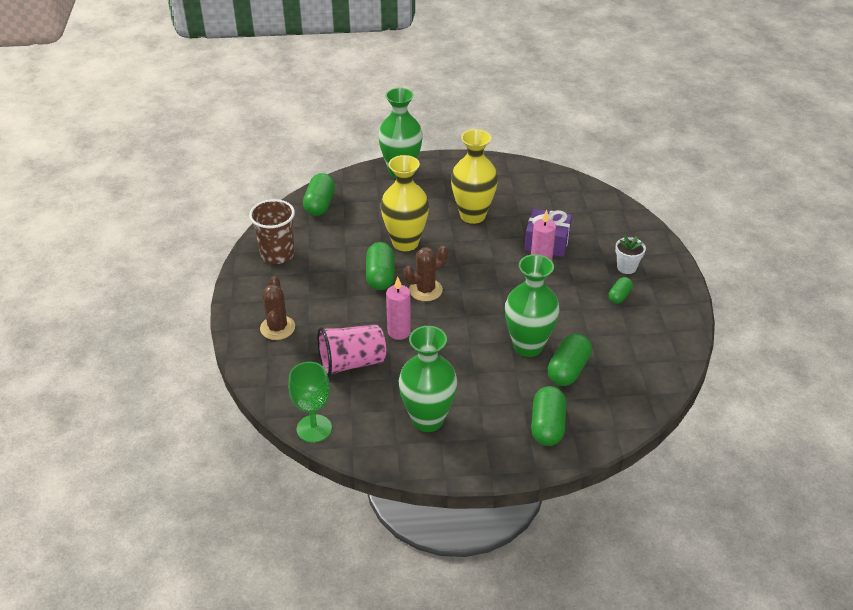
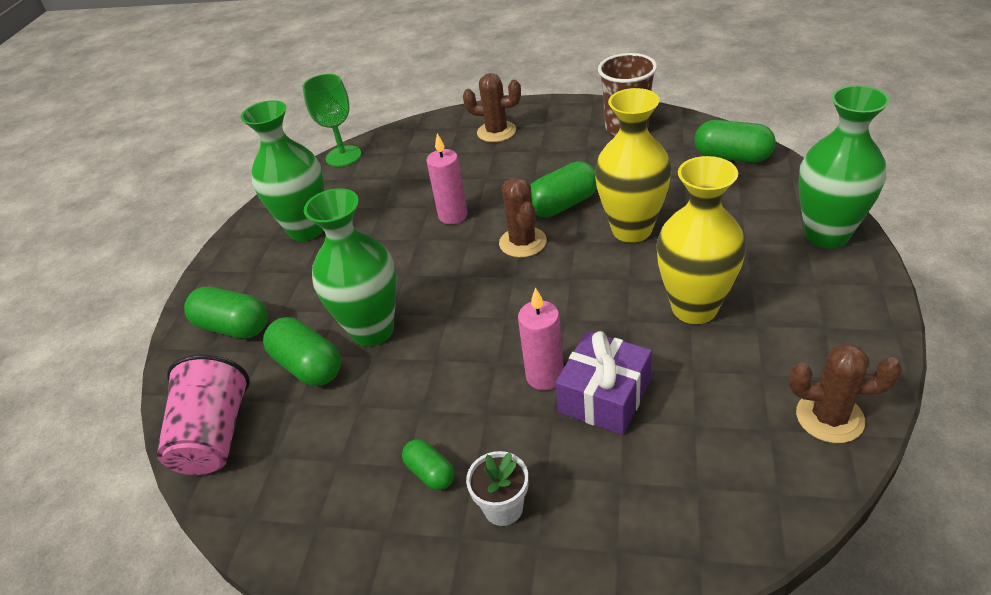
camera: 110 degrees right, 0 degrees up
(352, 363) = (419, 180): pink cup -> pink cup (214, 436)
(380, 276) = (563, 205): green capsule -> green capsule turned 45 degrees counterclockwise
(535, 176) = (829, 417): none -> brown cactus

